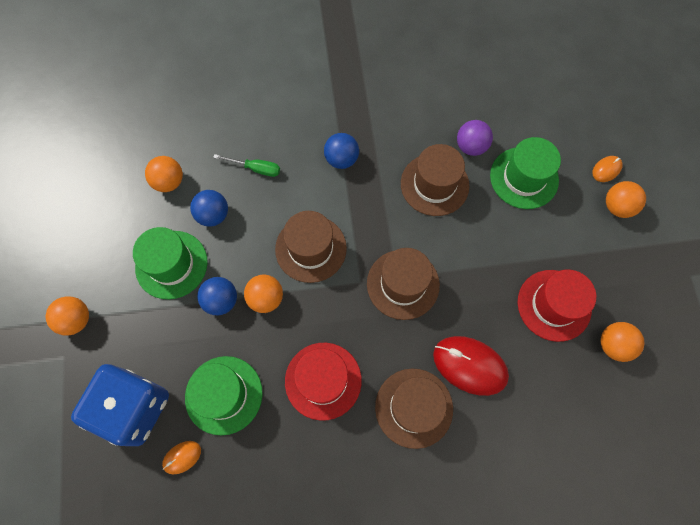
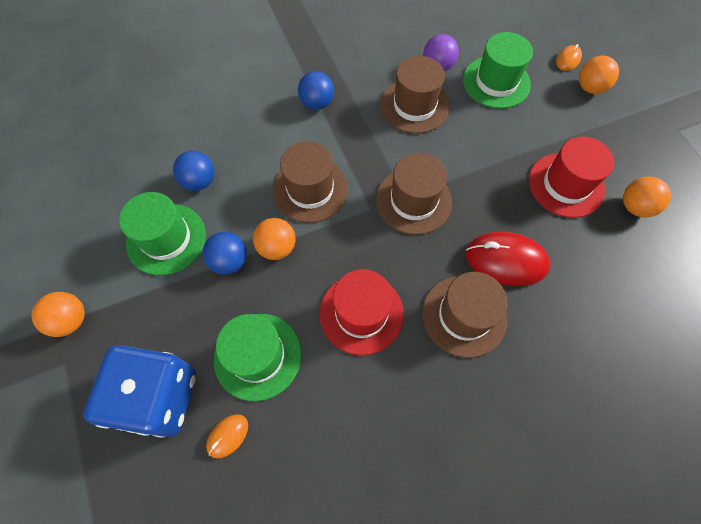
camera: 15 degrees left, 5 degrees down
(169, 182) = (144, 161): orange ball -> none
(256, 168) = (233, 129): green screwdriver -> none

